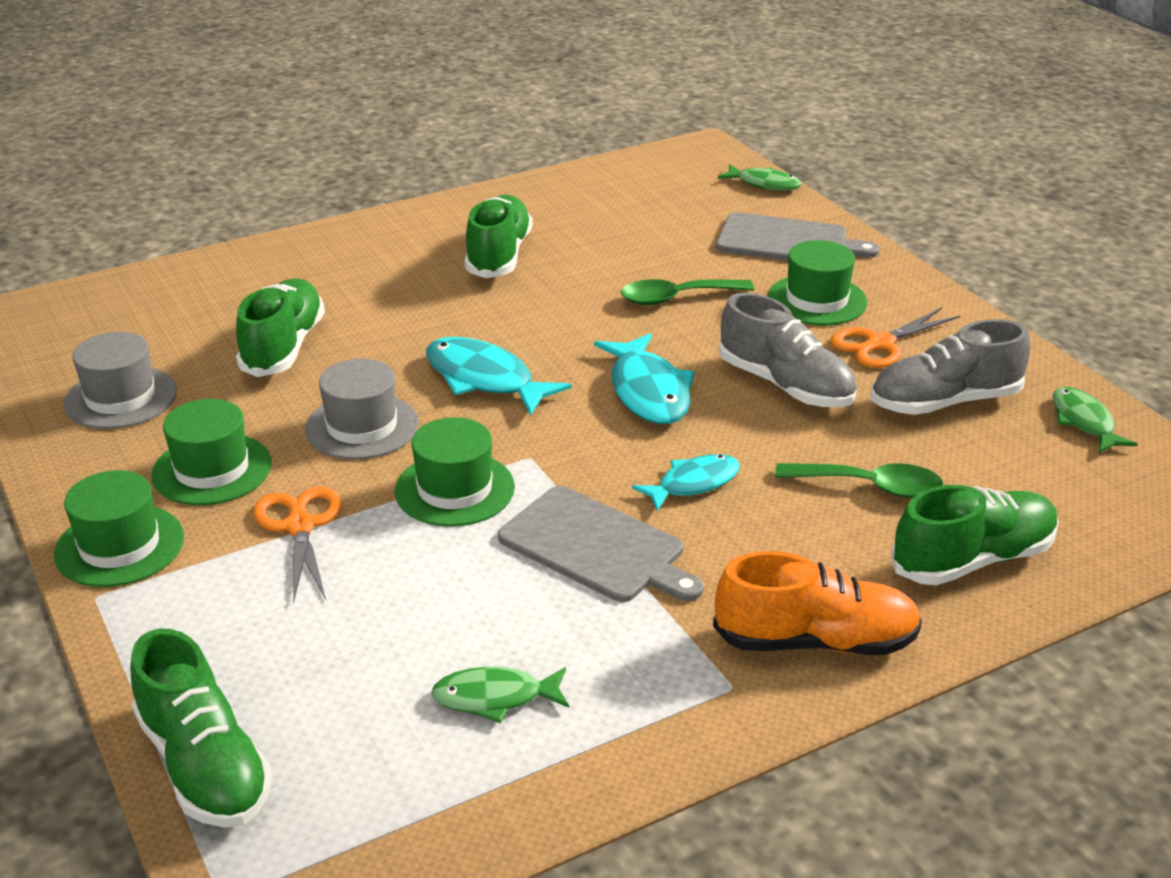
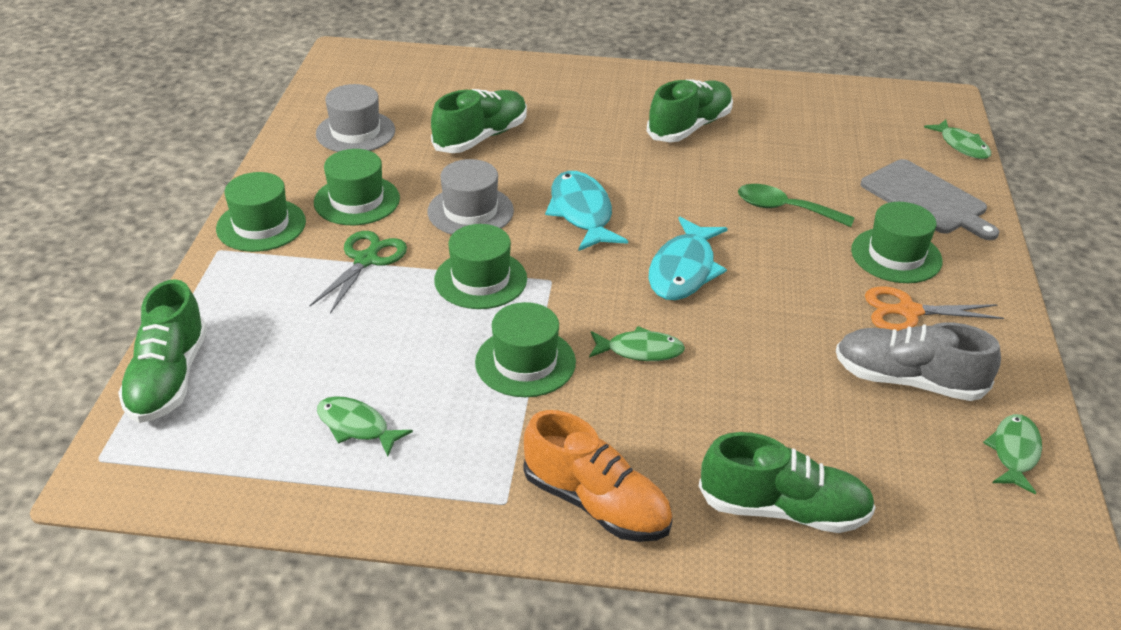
camera: 35 degrees right, 5 degrees up
(300, 526) = (366, 260): orange scissors -> green scissors
(596, 547) = (525, 362): grey cutting board -> green hat
(693, 484) = (640, 350): turquoise fish -> green fish
(785, 385) = (792, 310): grey shoe -> none
(870, 486) = (768, 416): green spoon -> none

